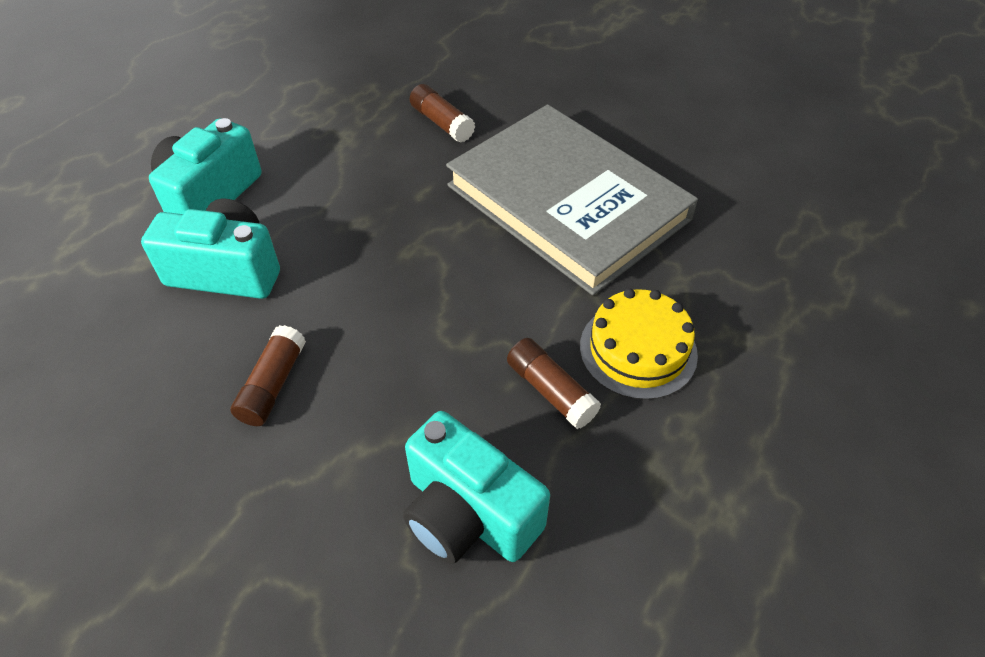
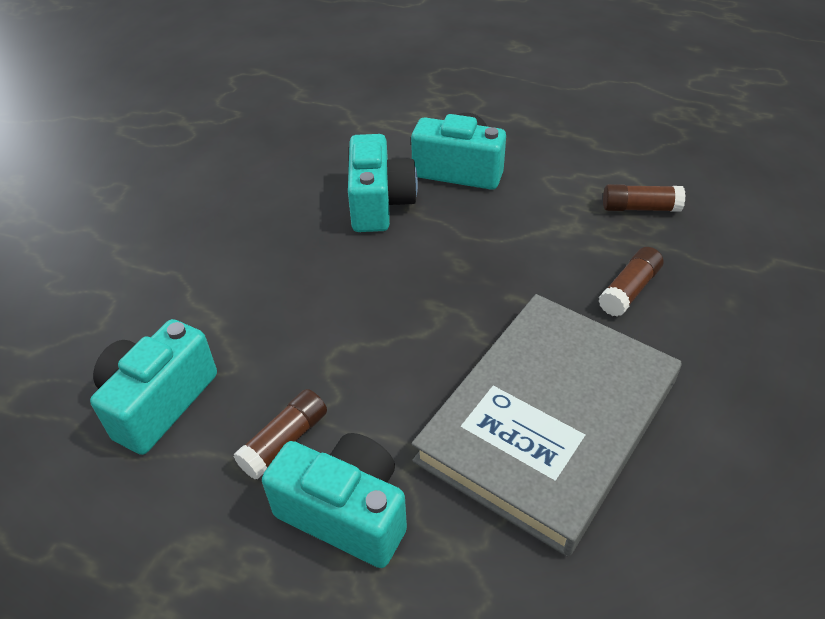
camera: 80 degrees right, 5 degrees down
(273, 385) = (272, 259): brown glue stick -> brown glue stick (640, 208)
(638, 350) = (345, 512): yellow cake -> turquoise camera

